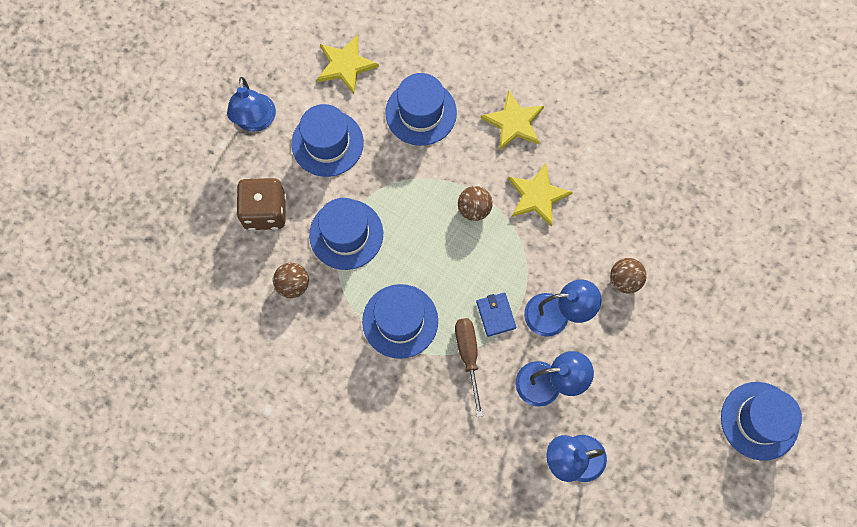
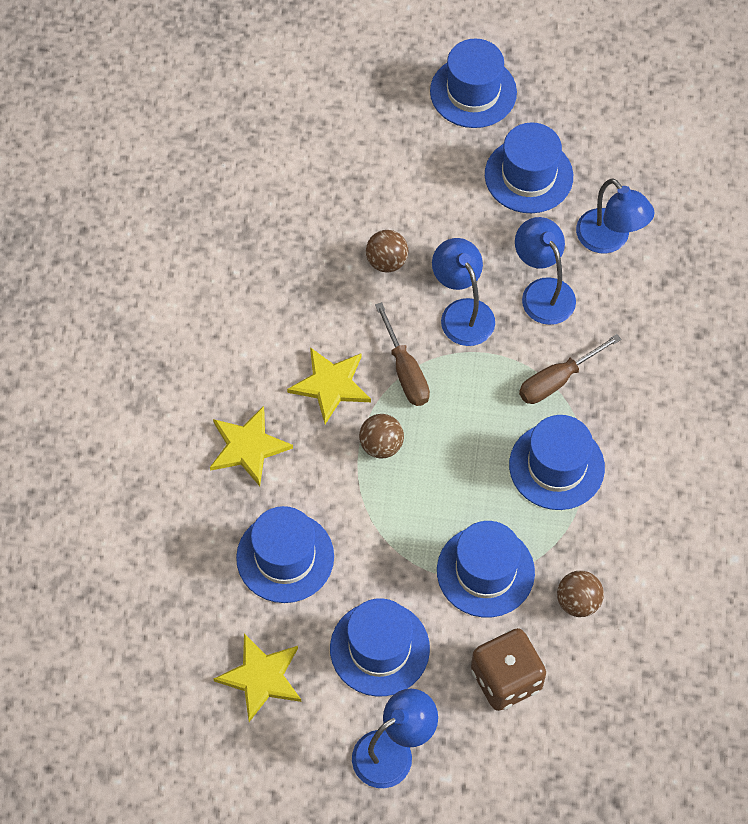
camera: 115 degrees left, 10 degrees down
(495, 315) = (495, 372): blue wallet -> none
(525, 251) = (405, 371): none -> brown screwdriver
(659, 425) = (528, 175): none -> blue hat

